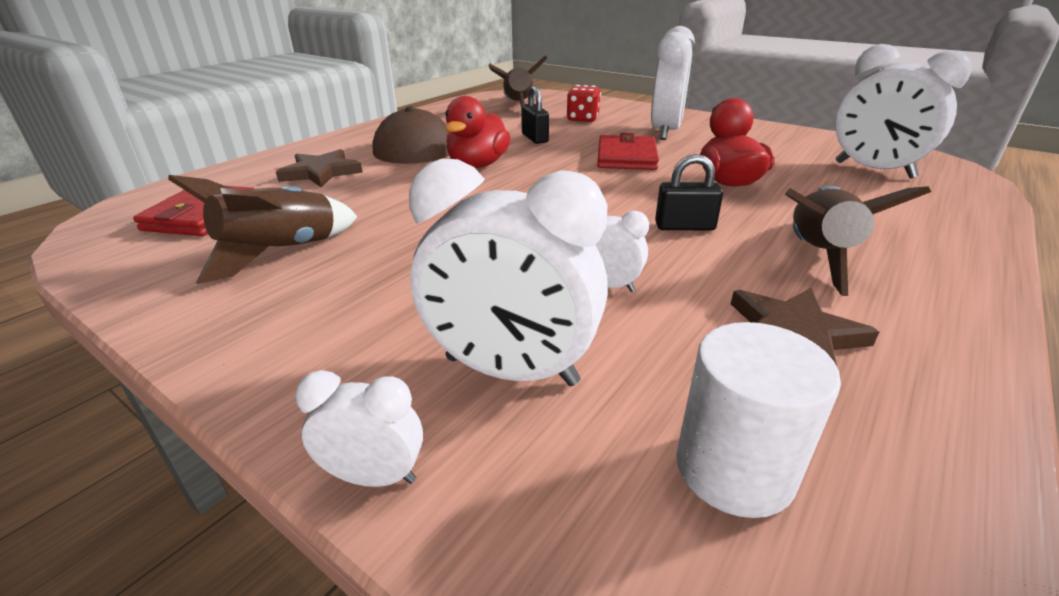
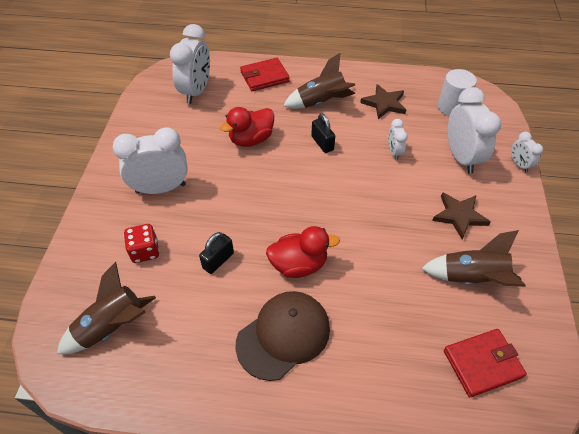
camera: 120 degrees left, 20 degrees up
(321, 172) = (378, 356): brown star -> brown star (459, 216)
(626, 157) = (234, 192): red wallet -> red wallet (264, 77)

